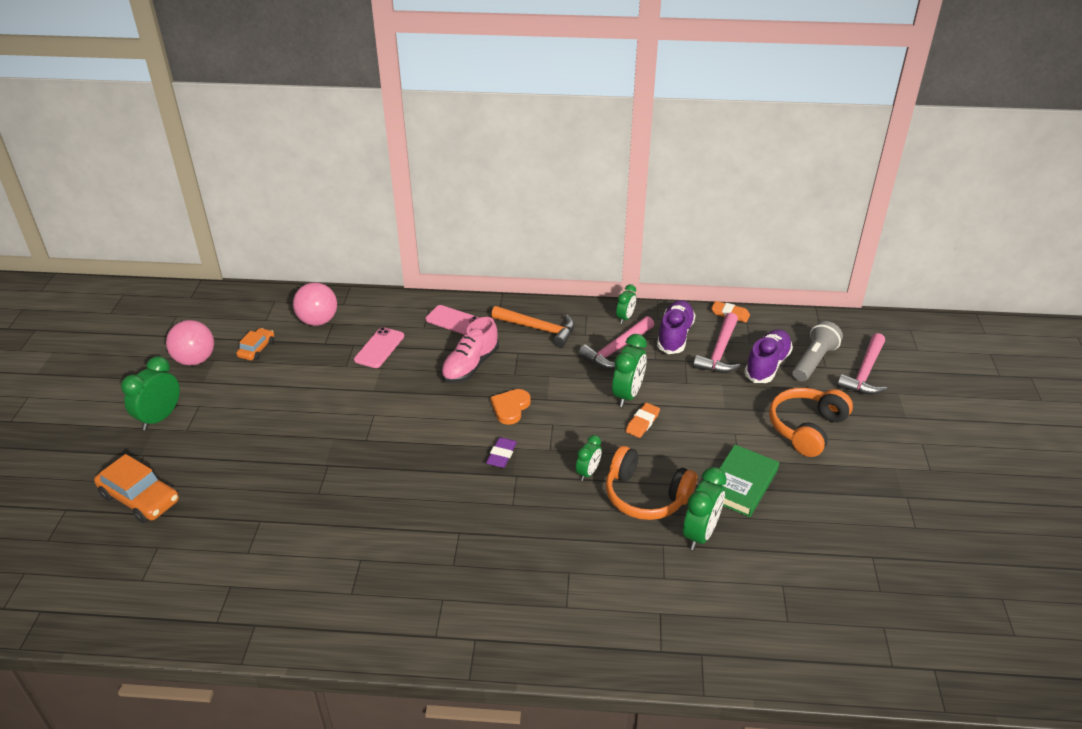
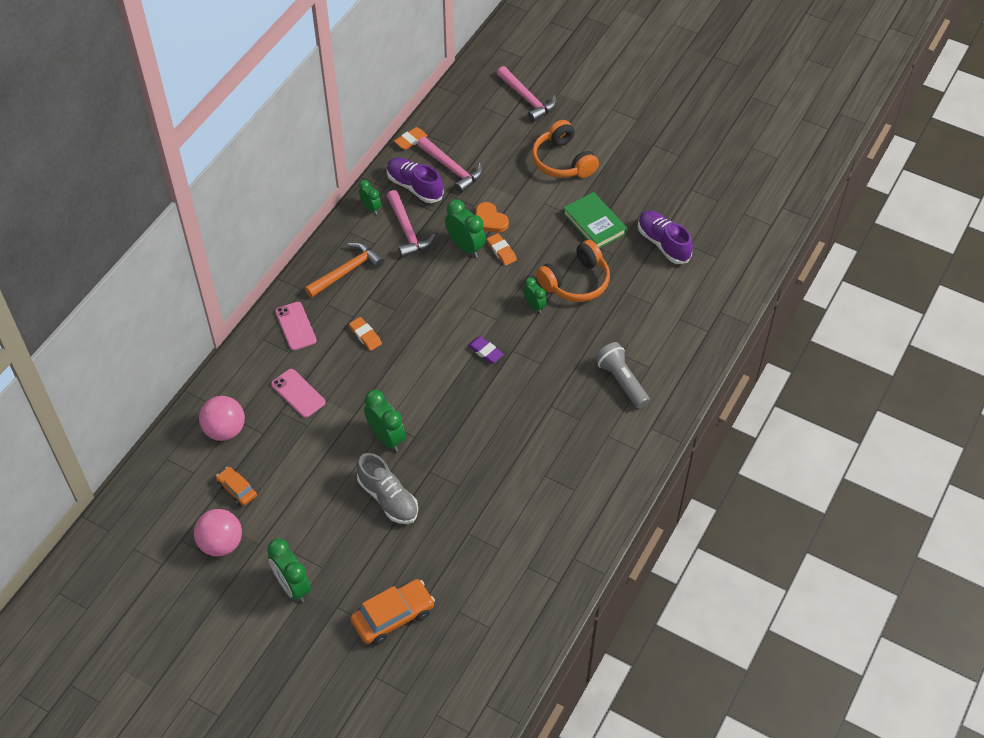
camera: 65 degrees left, 15 degrees up
(282, 446) = (388, 498): none -> grey shoe
(454, 321) = (296, 326): pink phone -> pink phone turned 75 degrees counterclockwise
(470, 366) = (365, 335): pink shoe -> orange eraser
(510, 408) = (435, 327): orange heart -> orange heart (490, 220)
(700, 534) = (626, 267): green clock -> green clock (386, 438)
(767, 365) = (484, 149): purple shoe -> purple shoe (663, 243)
(814, 361) = (497, 120): grey flashlight -> grey flashlight (621, 381)

